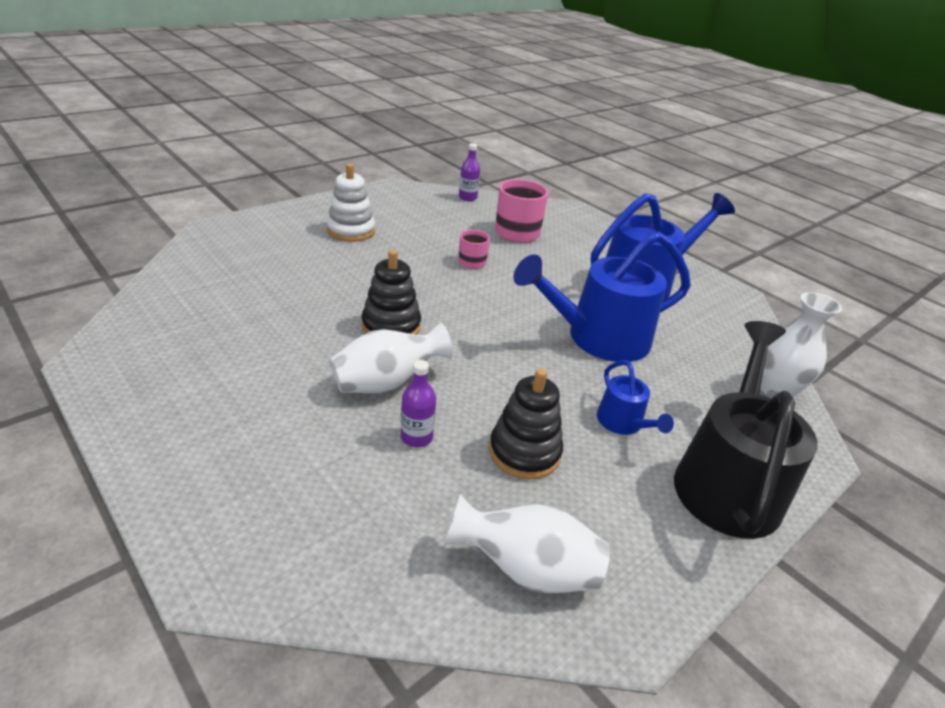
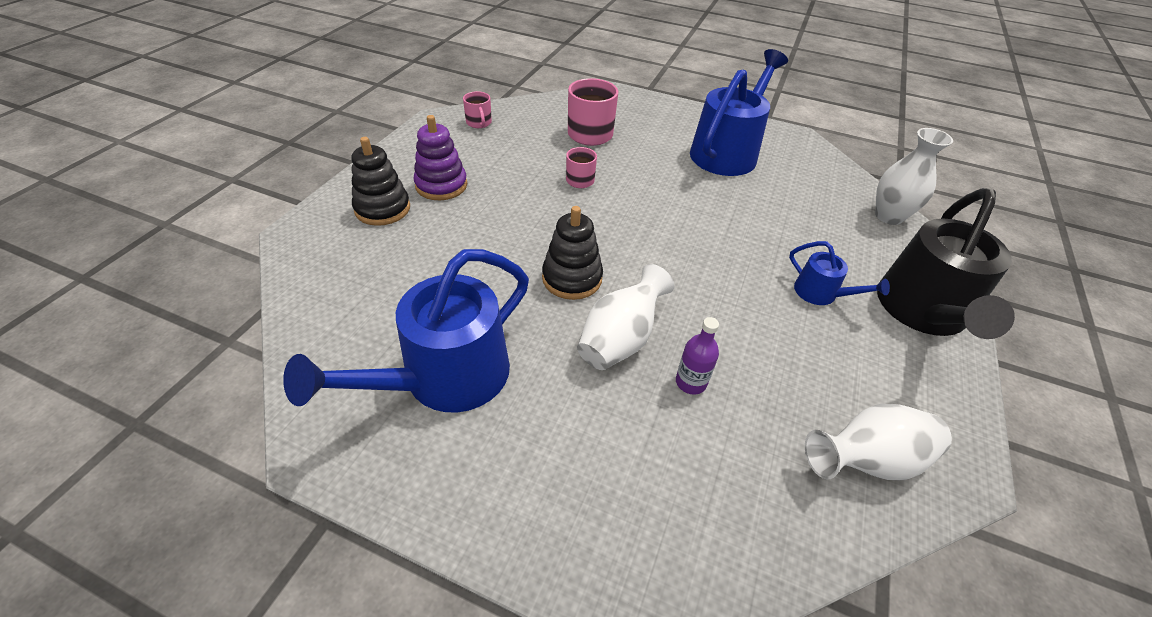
camera: 25 degrees left, 10 degrees up
(351, 231) = (441, 185): white stacking toy -> purple stacking toy
(426, 198) = (479, 123): none -> pink mug
(467, 197) = (515, 109): purple bottle -> none
(524, 452) = (779, 355): black stacking toy -> black stacking toy (382, 209)
(599, 338) = (740, 219): blue watering can -> blue watering can (445, 377)
(727, 481) = (922, 311): black watering can -> black watering can turned 150 degrees counterclockwise

